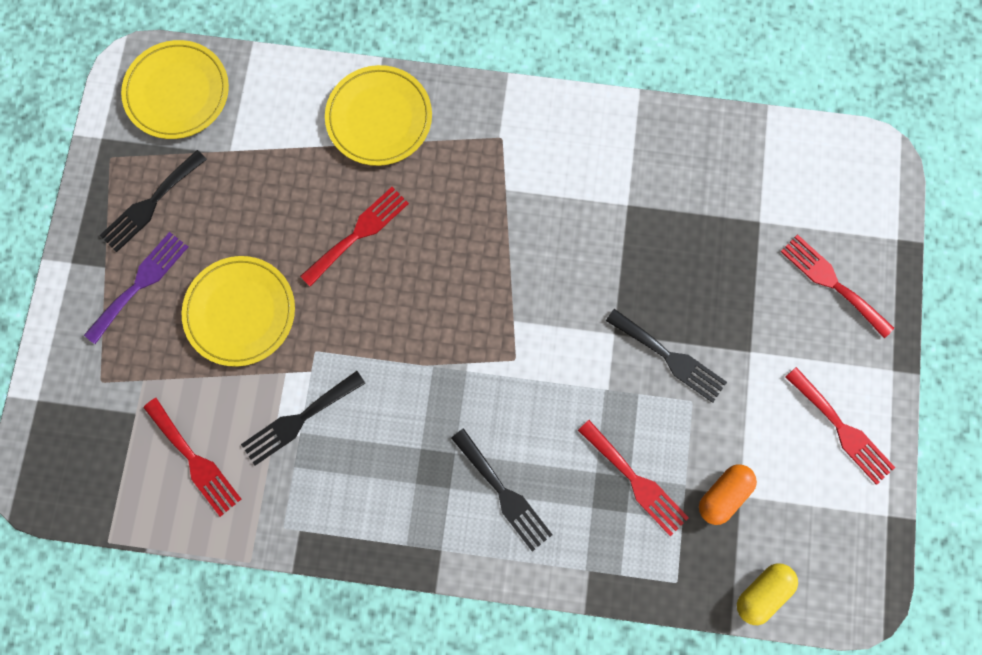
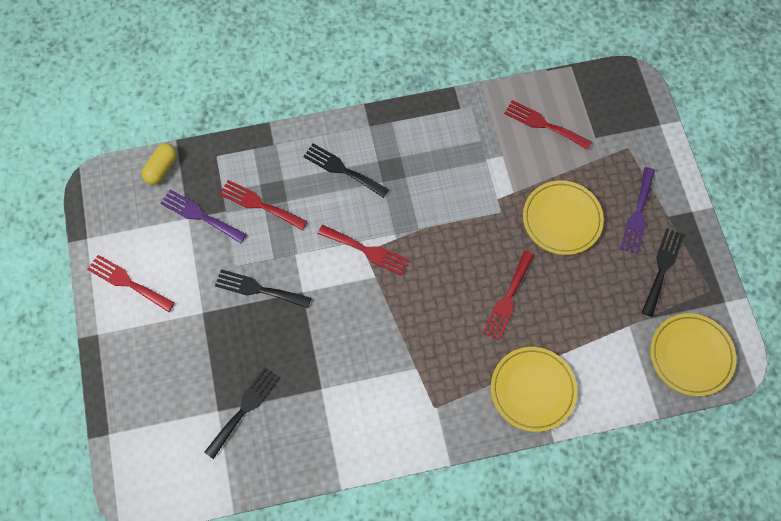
camera: 160 degrees right, 10 degrees down
(299, 420) = (490, 168): black fork -> black fork (244, 409)
(722, 494) = (200, 215): orange capsule -> purple fork
(832, 282) = (153, 382): red fork -> red fork (367, 251)

